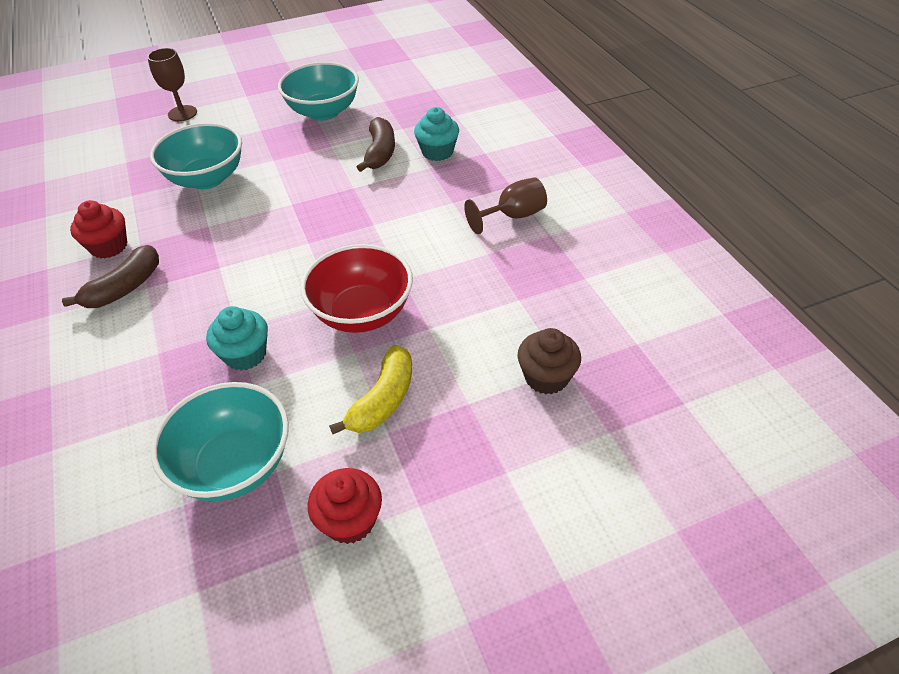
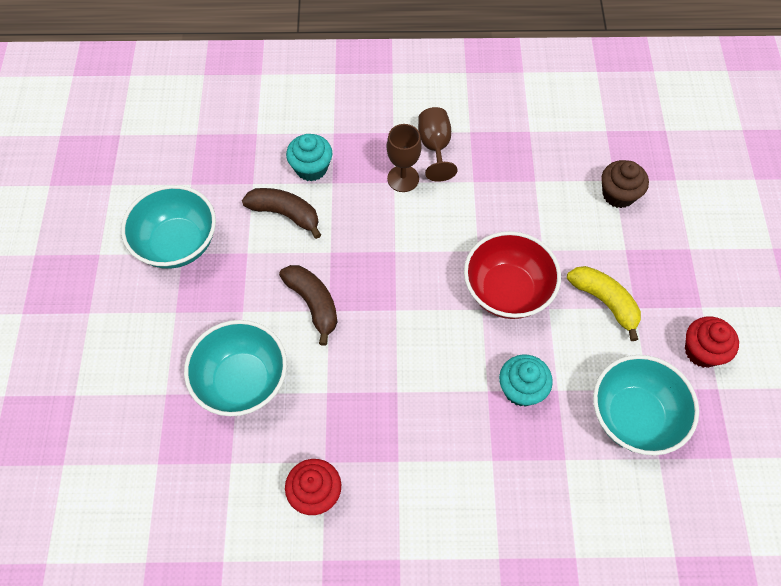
camera: 70 degrees left, 15 degrees up
(125, 288) = (390, 482): brown banana -> brown banana (313, 303)
(182, 113) = (85, 388): brown goblet -> brown goblet (403, 178)

